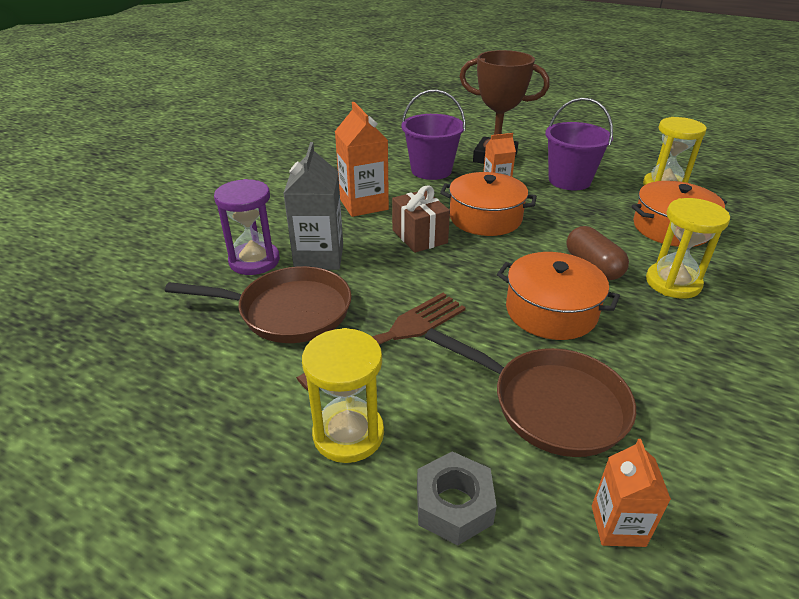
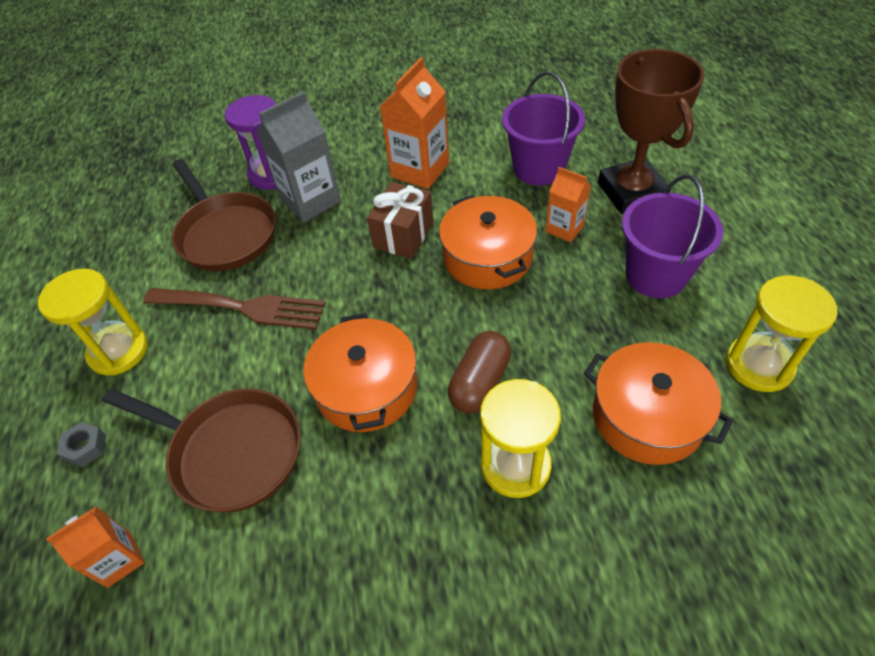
camera: 55 degrees right, 15 degrees up
(454, 505) = (85, 447): grey nut -> grey nut, size x0.62
(550, 404) = (230, 451): brown pan -> brown pan turned 60 degrees counterclockwise

